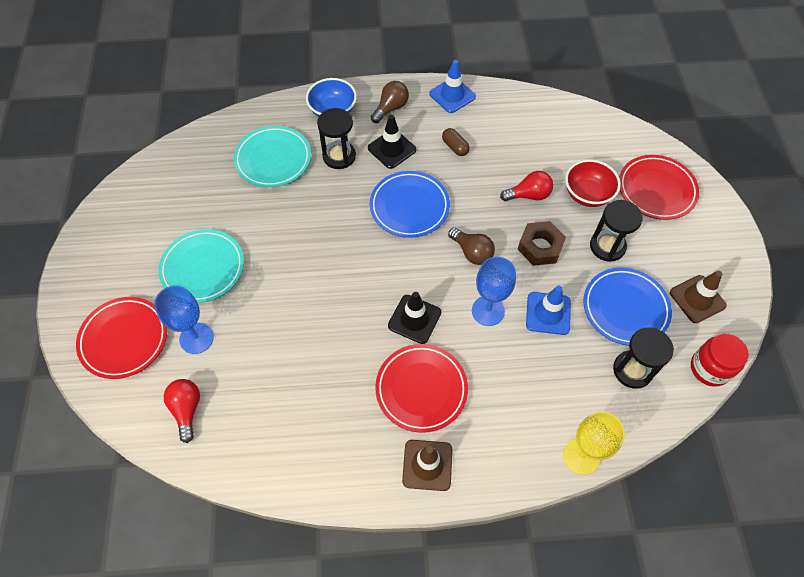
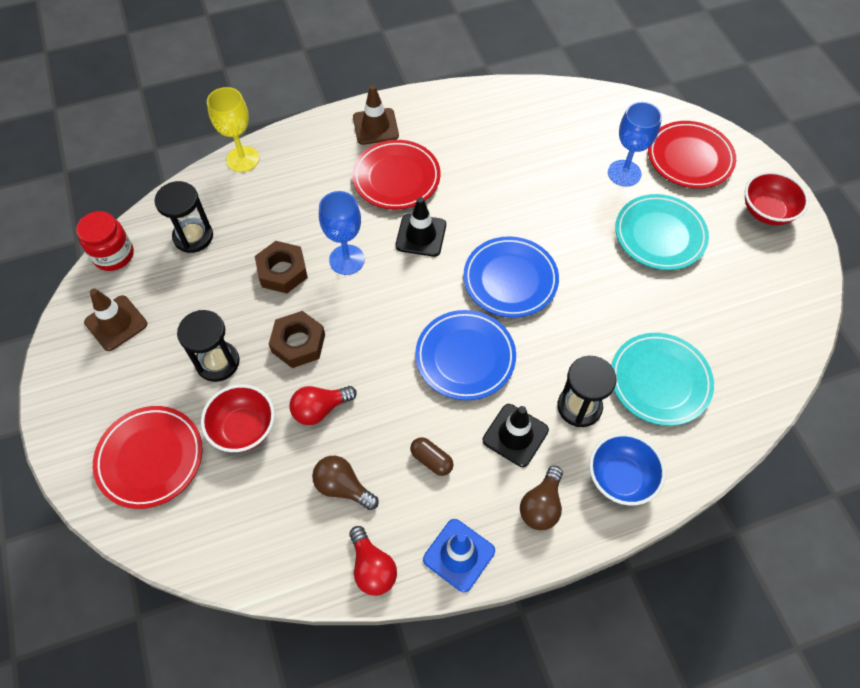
camera: 165 degrees right, 0 degrees up
(96, 267) = (766, 212): none -> red bowl
(187, 409) = (597, 121): red light bulb -> red light bulb (372, 568)
(472, 252) = (377, 318): brown light bulb -> brown light bulb (343, 487)
(548, 313) = (282, 271): blue traffic cone -> brown nut
(625, 308) = (198, 295): blue plate -> blue plate (510, 280)

